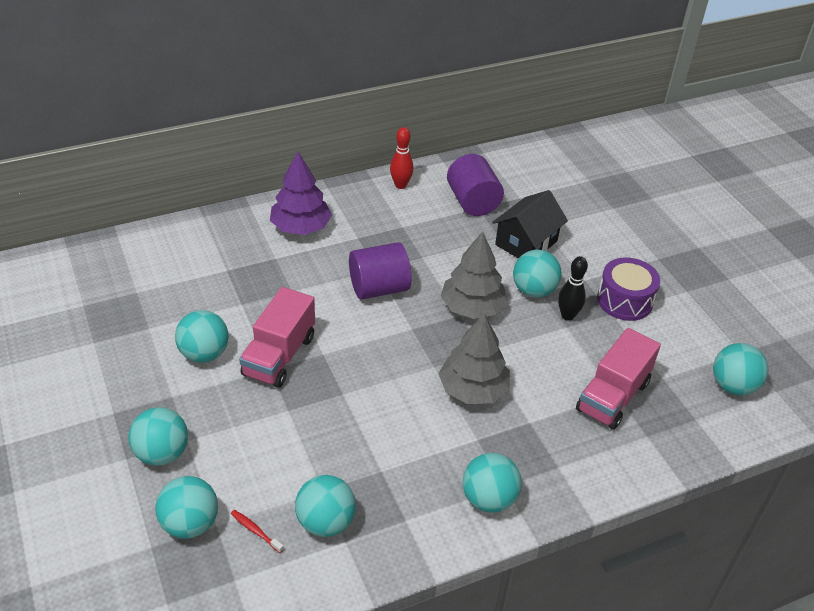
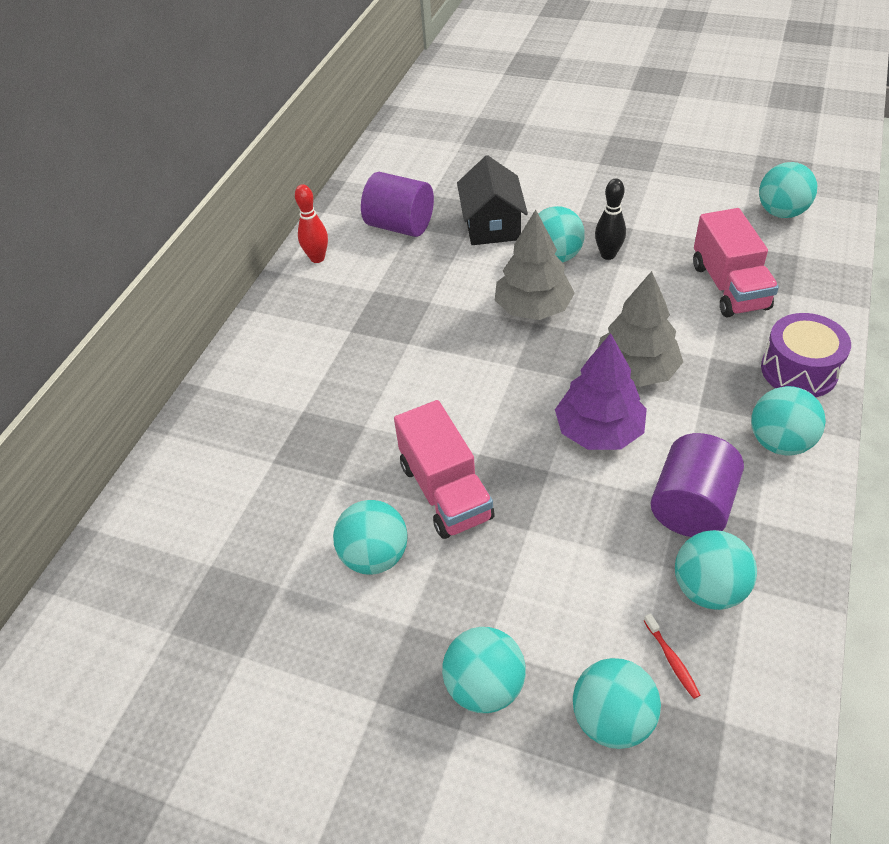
camera: 40 degrees left, 5 degrees up
(255, 531) = (672, 660): red toothbrush -> red toothbrush turned 105 degrees counterclockwise
(300, 227) = (283, 364): purple tree -> purple tree (599, 431)
(379, 288) = (436, 357): purple cylinder -> purple cylinder (691, 506)
(624, 300) = (626, 211): purple drum -> purple drum (799, 370)

